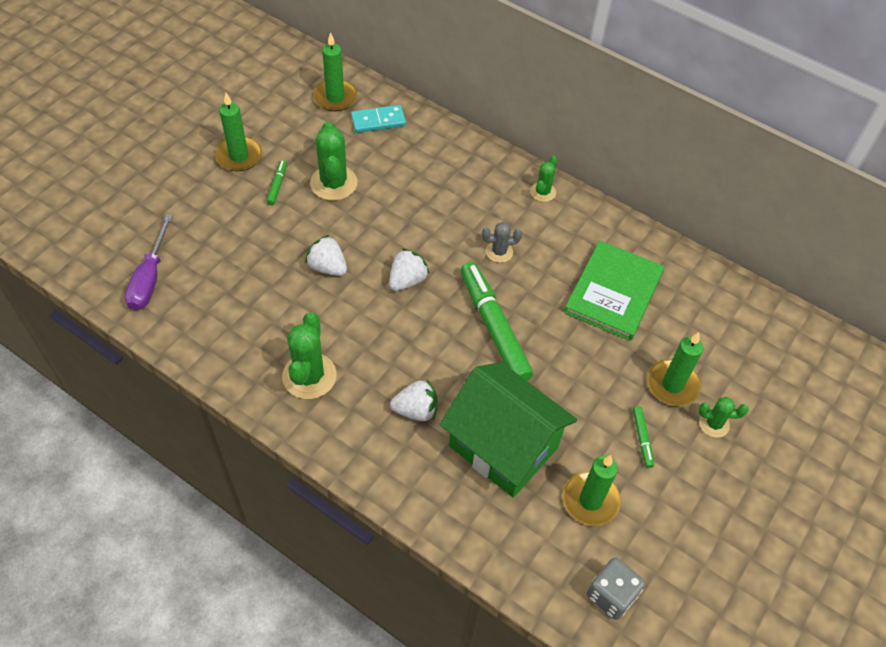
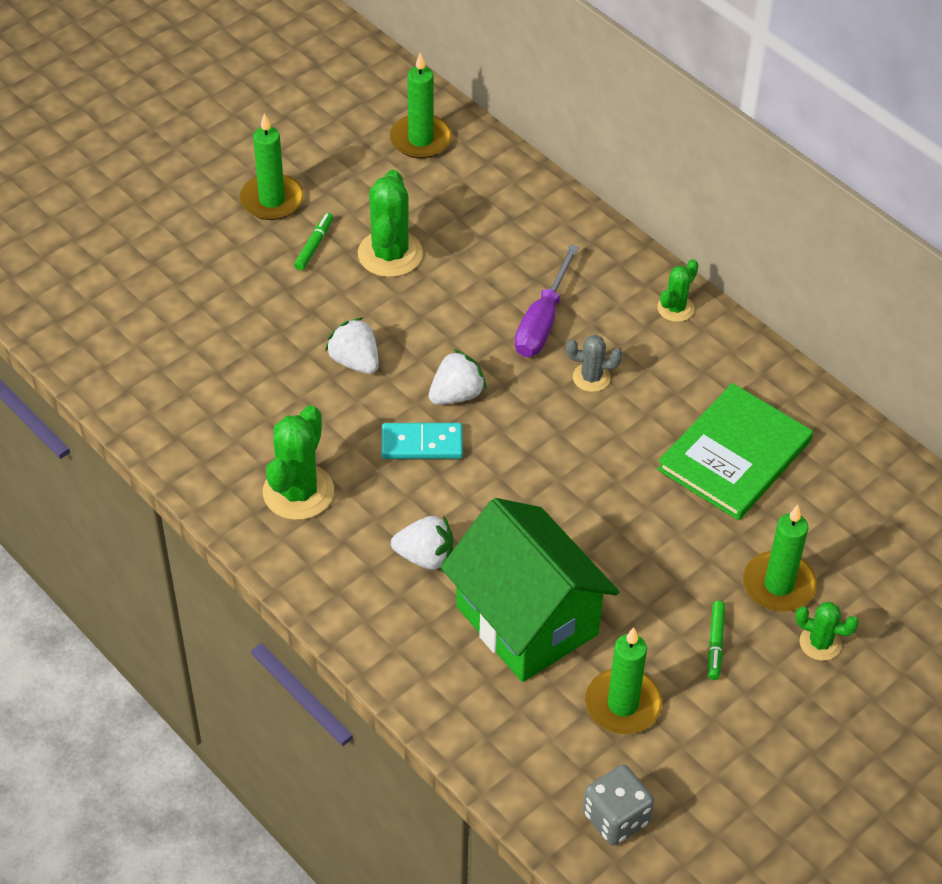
camera: 15 degrees right, 5 degrees down
(150, 278) = (123, 338): purple screwdriver -> purple screwdriver (542, 321)
(378, 121) = (472, 180): turquoise domino -> turquoise domino (422, 444)
(494, 327) = (557, 472): green marker -> none

